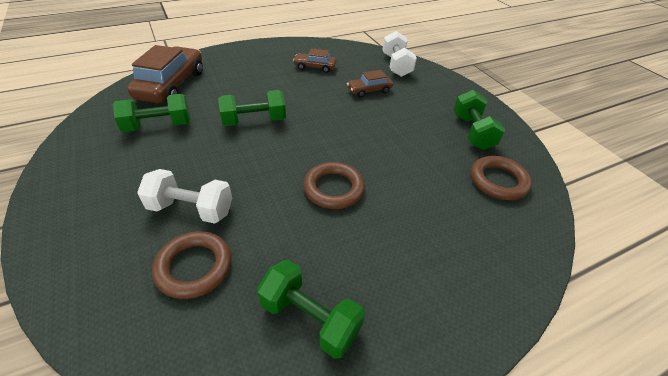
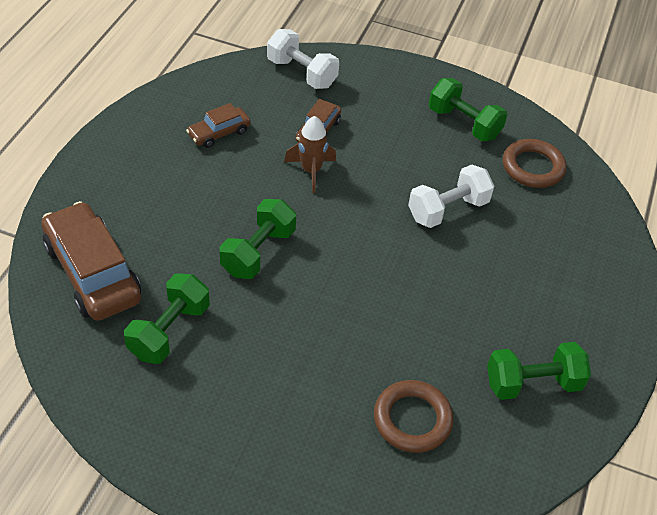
camera: 45 degrees left, 5 degrees up
(191, 209) = (339, 381): white dumbbell -> white dumbbell (448, 210)
(333, 188) = (424, 270): brown ring -> none
(338, 104) = (311, 171): none -> brown rocket

